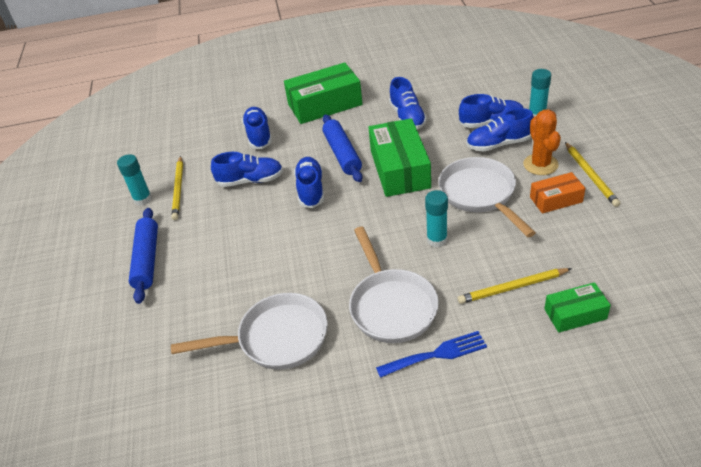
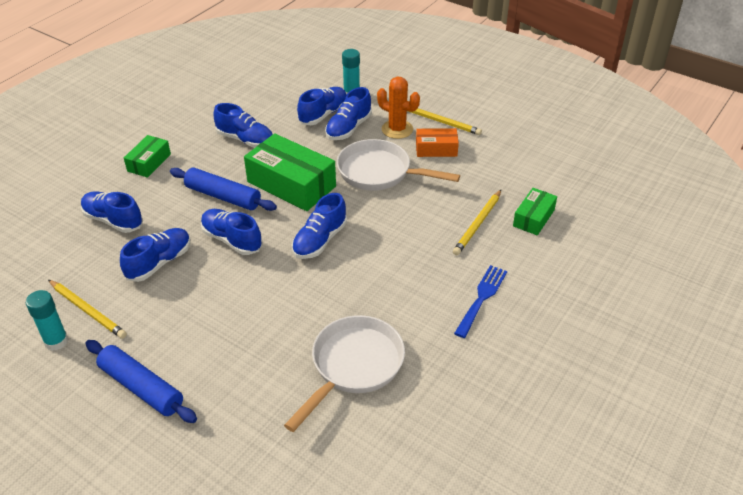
camera: 50 degrees left, 0 degrees up
(325, 104) = (149, 162): green box -> green box, size x0.54
(368, 225) = (320, 240): none -> blue shoe
(391, 306) = (411, 286): white pan -> none
(437, 240) = (387, 221): turquoise glue stick -> none
(556, 199) = (436, 149): orange box -> orange box turned 60 degrees clockwise

